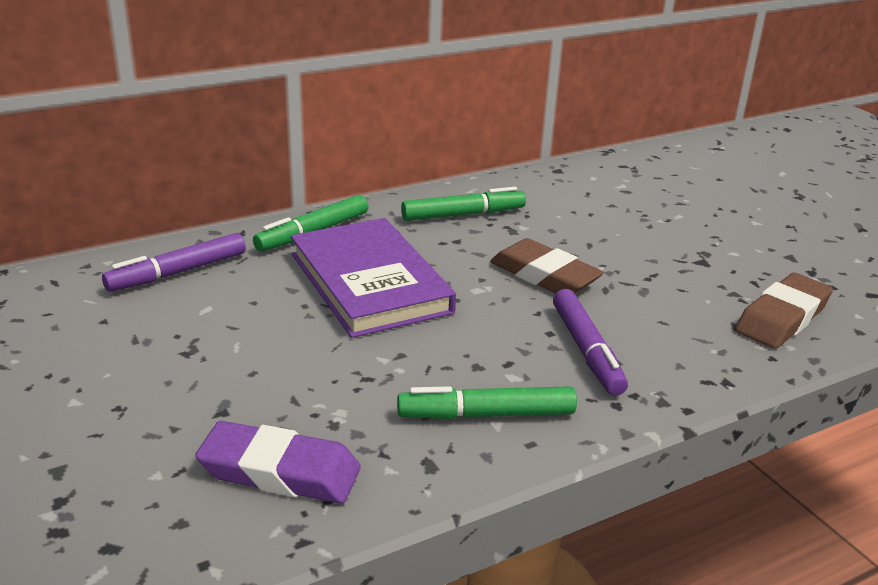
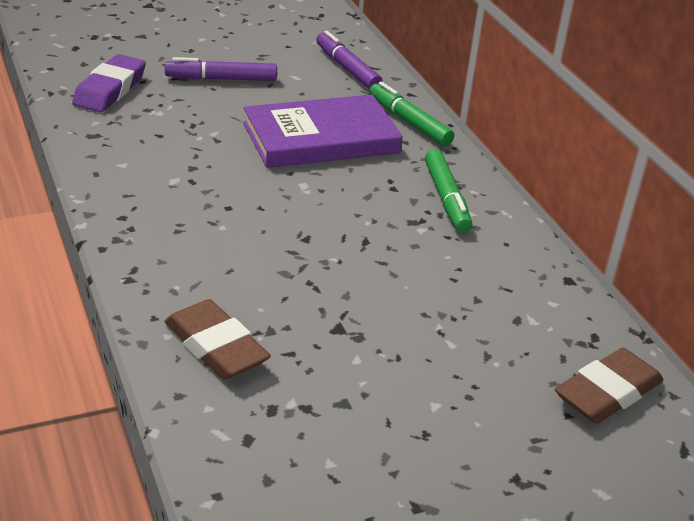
camera: 95 degrees right, 5 degrees up
(486, 414) = (133, 161): green marker -> none
(544, 275) = (321, 222): brown eraser -> brown eraser (607, 393)
(587, 350) = (196, 219): purple marker -> purple marker (221, 79)

